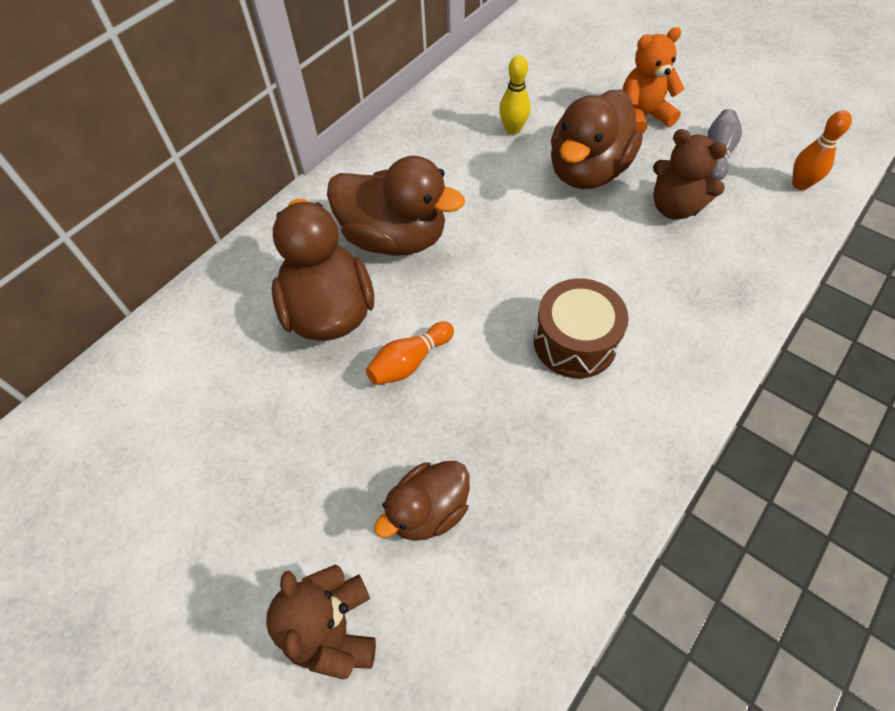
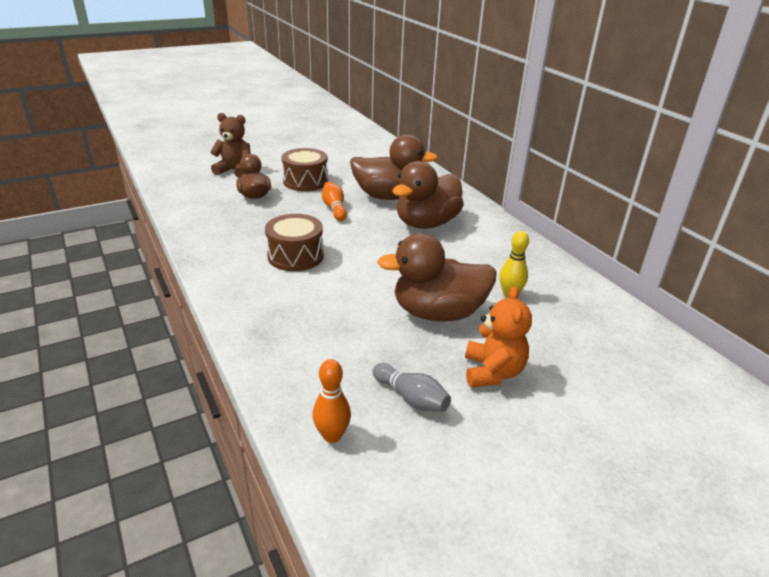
camera: 110 degrees right, 25 degrees down
(326, 457) = (305, 181): none -> brown drum
(587, 171) = (438, 313): brown duck -> brown duck turned 60 degrees counterclockwise
(674, 207) = (366, 340): brown teddy bear -> none

